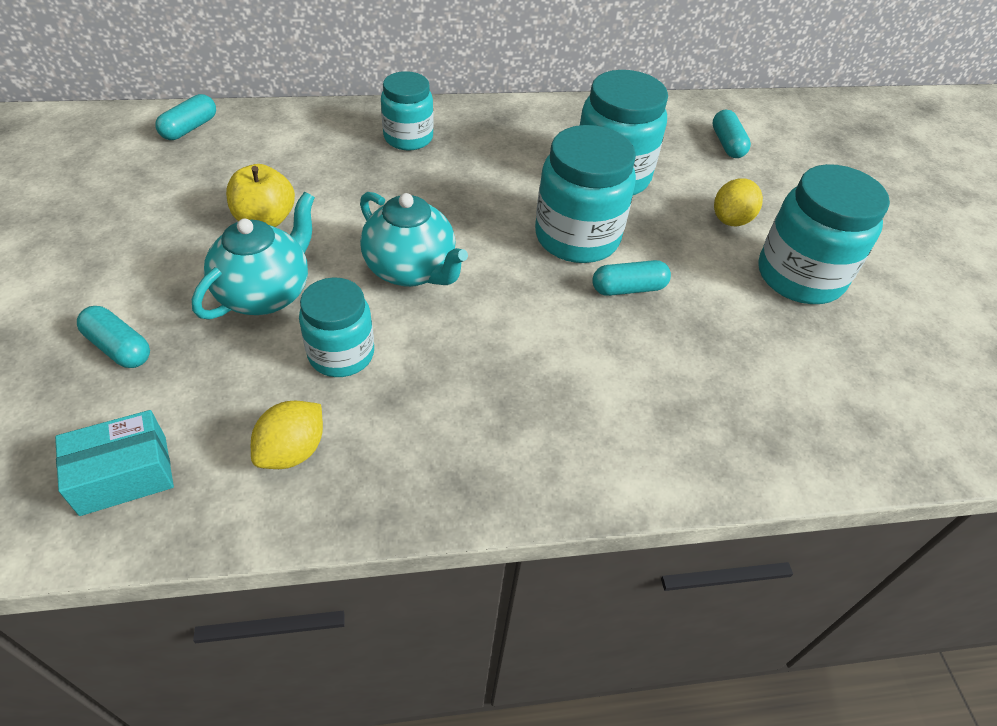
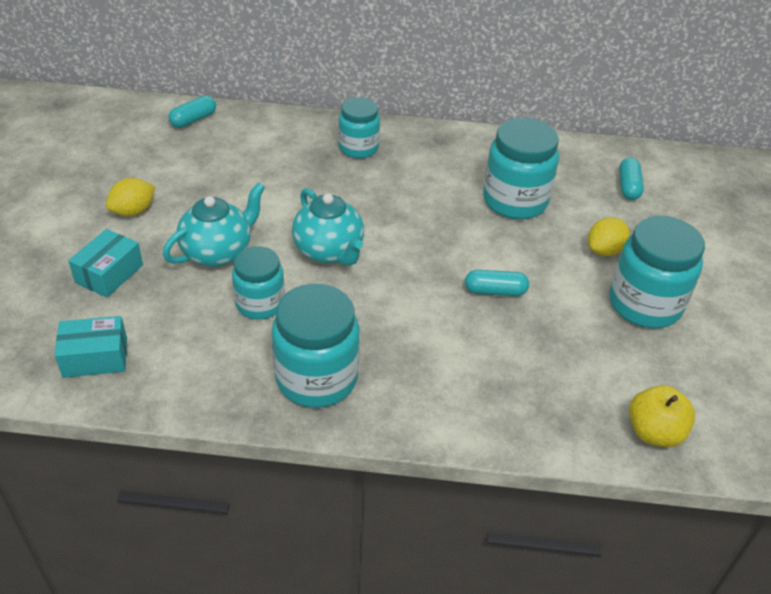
camera: 15 degrees right, 5 degrees down
(119, 347) = (109, 274): turquoise capsule -> turquoise box
(265, 220) = (231, 198): yellow apple -> yellow apple (654, 432)
(292, 451) = (208, 363): yellow lemon -> yellow lemon (133, 211)
(577, 237) = (468, 246): turquoise jar -> turquoise jar (316, 378)

